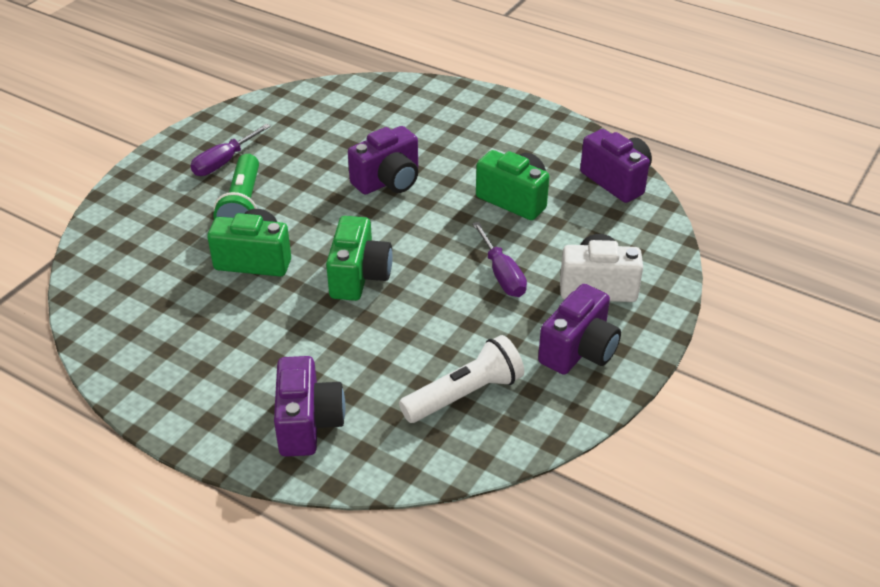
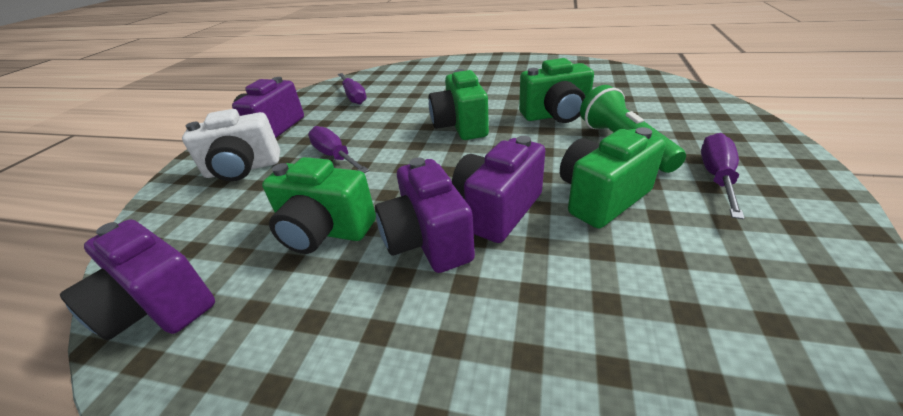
camera: 165 degrees right, 5 degrees down
(308, 423) = (439, 71): purple camera -> purple camera (428, 241)
(314, 170) = (601, 198): none -> green camera
(465, 394) = (353, 96): white flashlight -> purple screwdriver

